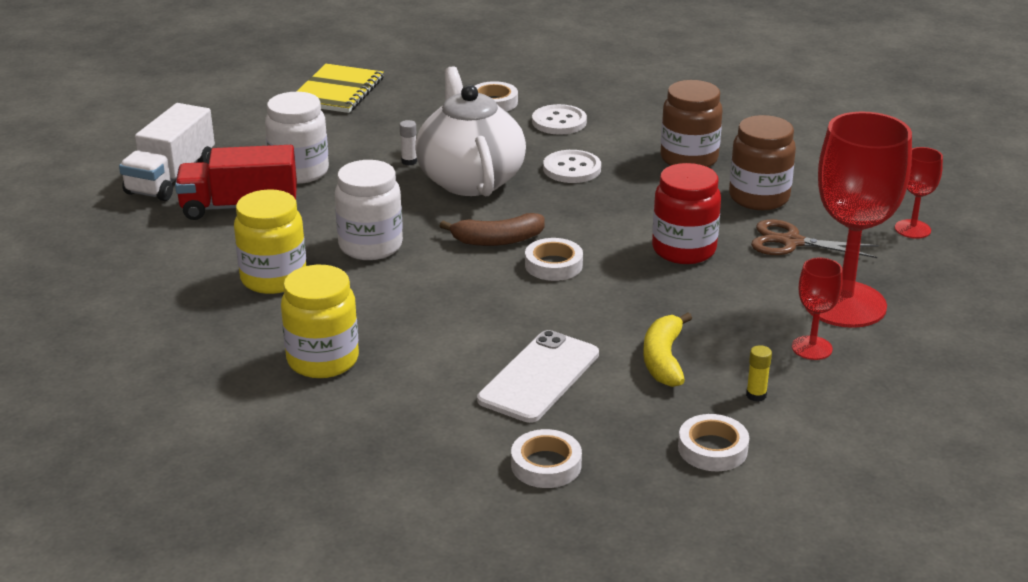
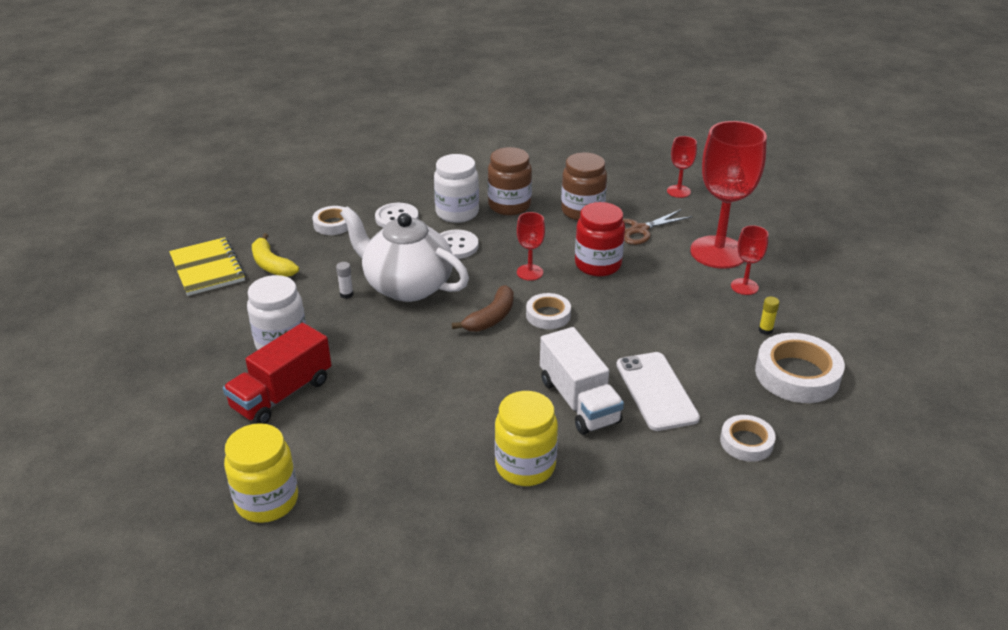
camera: 45 degrees left, 5 degrees up
(171, 177) = (187, 402): white truck -> white truck (579, 401)
(273, 278) = (397, 431): yellow jar -> yellow jar (267, 501)
(370, 246) = (421, 368): white jar -> white jar (457, 213)
(602, 223) = (530, 272): none -> red goblet
(663, 359) = (695, 338): yellow banana -> yellow banana (271, 265)
(712, 449) = (797, 374): white tape -> white tape, size x1.72

